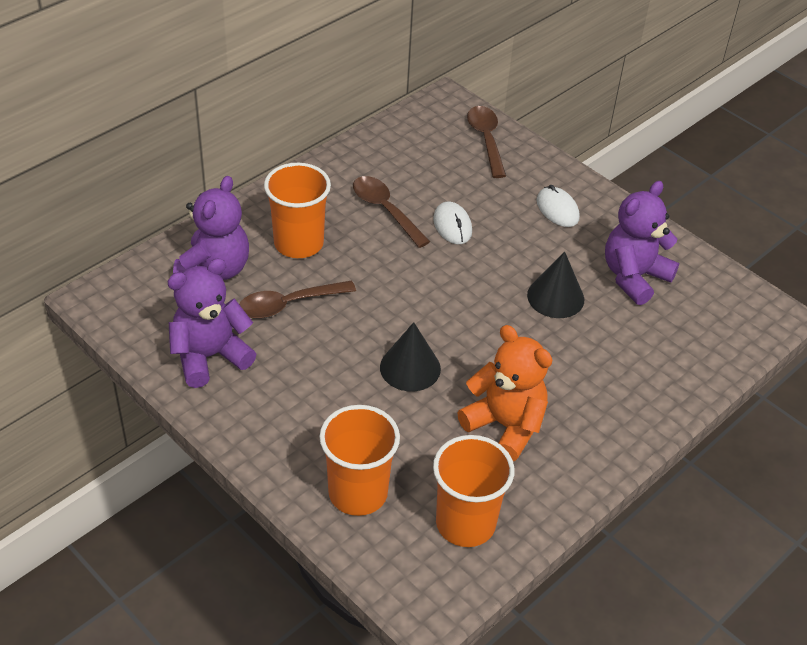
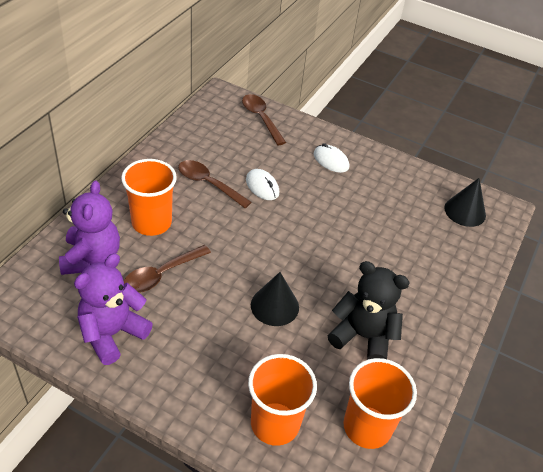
camera: 20 degrees left, 0 degrees up
(505, 426) = (363, 336): orange teddy bear -> black teddy bear
(555, 297) = (356, 226): black cone -> black cone (465, 211)
(634, 277) = (403, 200): purple teddy bear -> none

